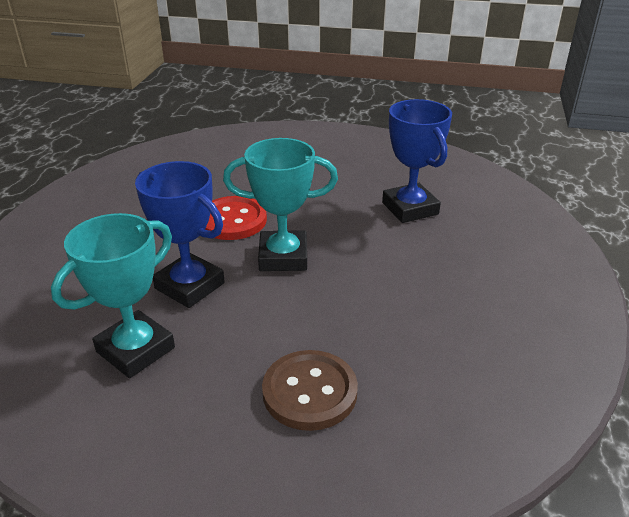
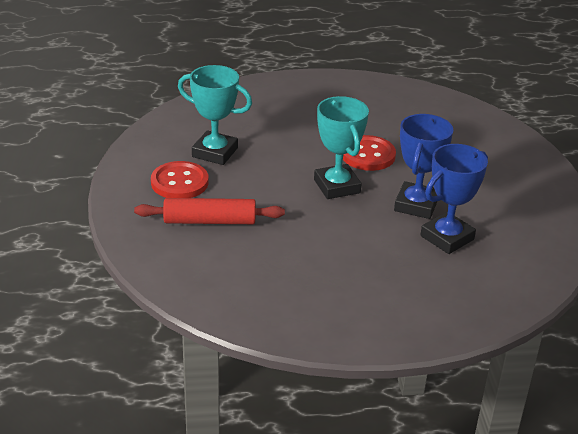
camera: 70 degrees right, 0 degrees up
(189, 286) = (282, 156): blue trophy -> blue trophy (416, 205)
(191, 408) = (179, 182): none -> red button
(309, 392) = (210, 221): brown button -> red rolling pin

